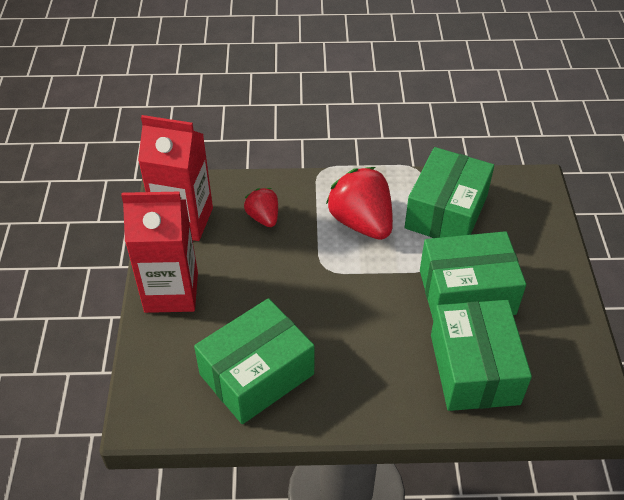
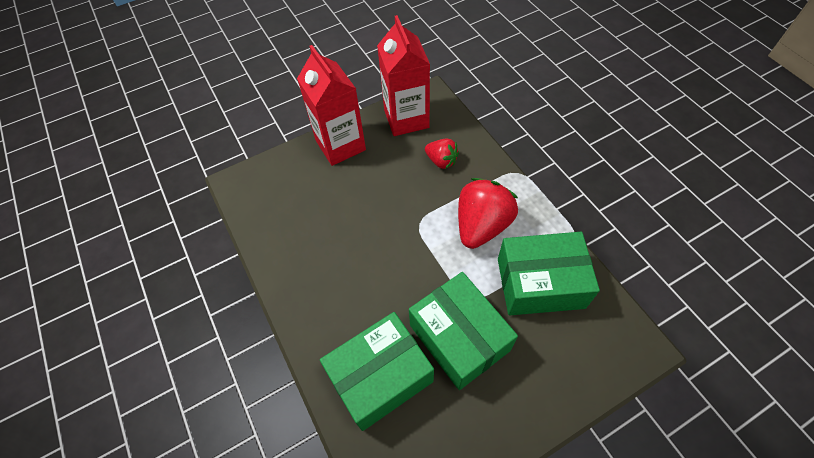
camera: 65 degrees right, 10 degrees up
(256, 374) = (299, 227): green box -> none
(263, 217) = (441, 161): red strawberry -> red strawberry turned 90 degrees clockwise

